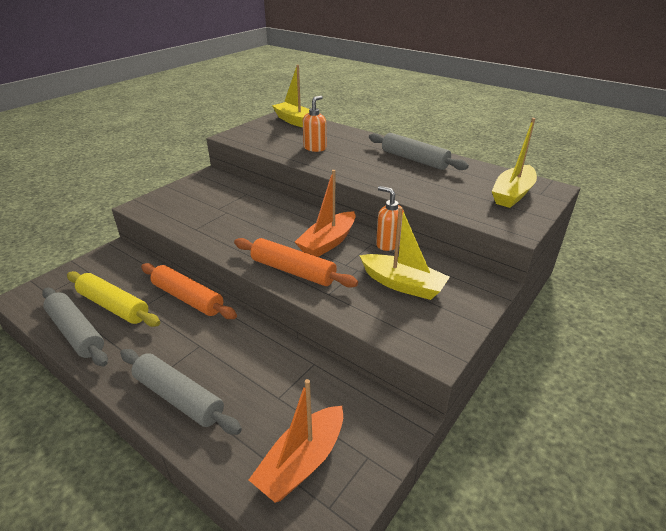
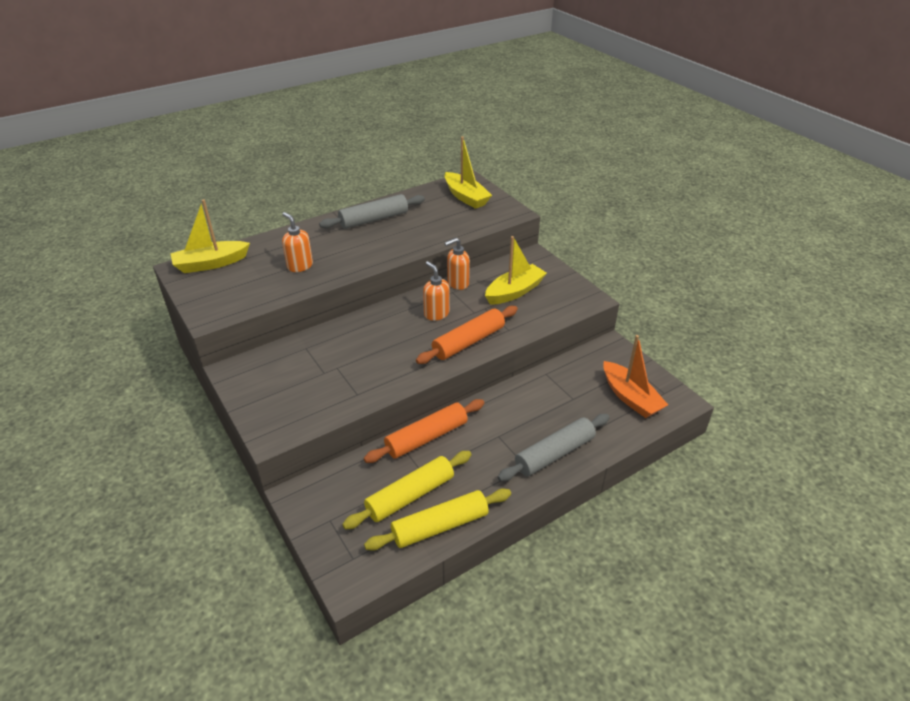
camera: 70 degrees left, 5 degrees up
(76, 332) = (440, 526): grey rolling pin -> yellow rolling pin
(328, 242) = (436, 314): orange boat -> orange soap dispenser

